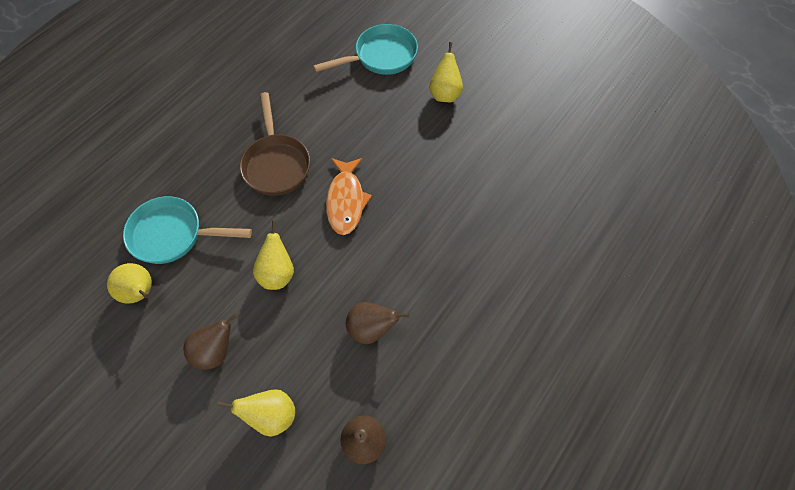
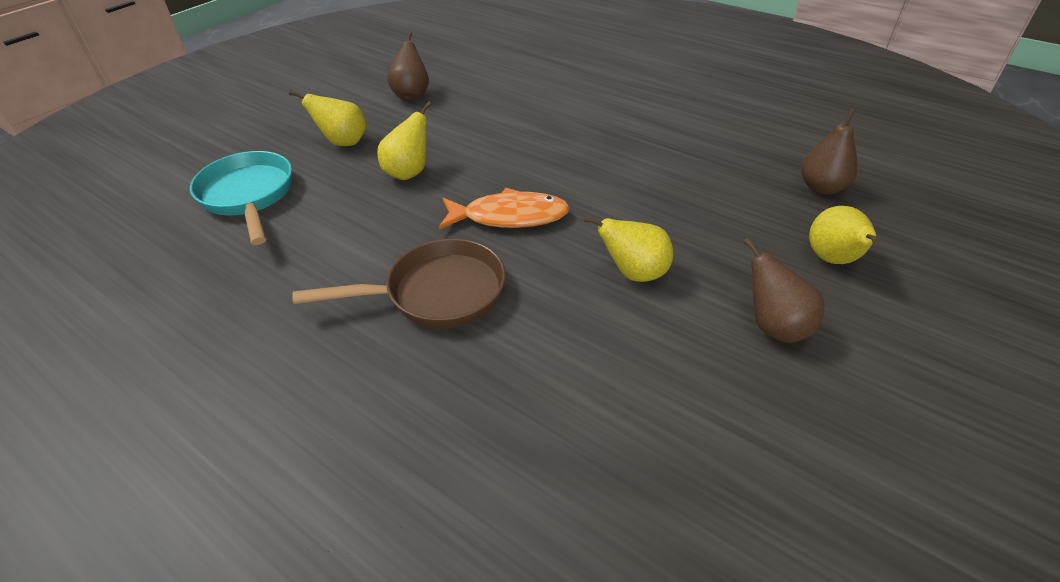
camera: 90 degrees left, 20 degrees down
(141, 292) = (709, 449): yellow pear -> yellow pear (409, 172)
(173, 234) = (583, 419): turquoise pan -> none
(371, 328) = (689, 188): brown pear -> brown pear (411, 95)

